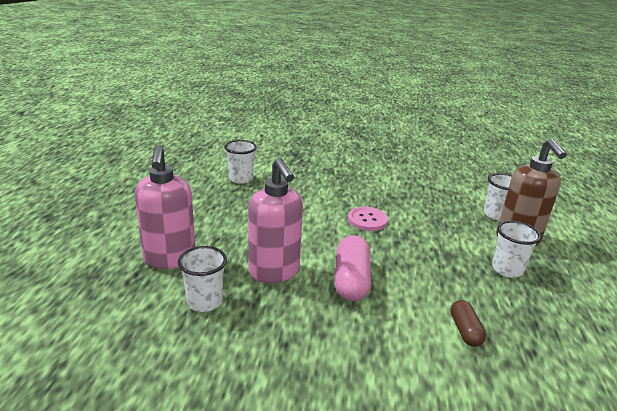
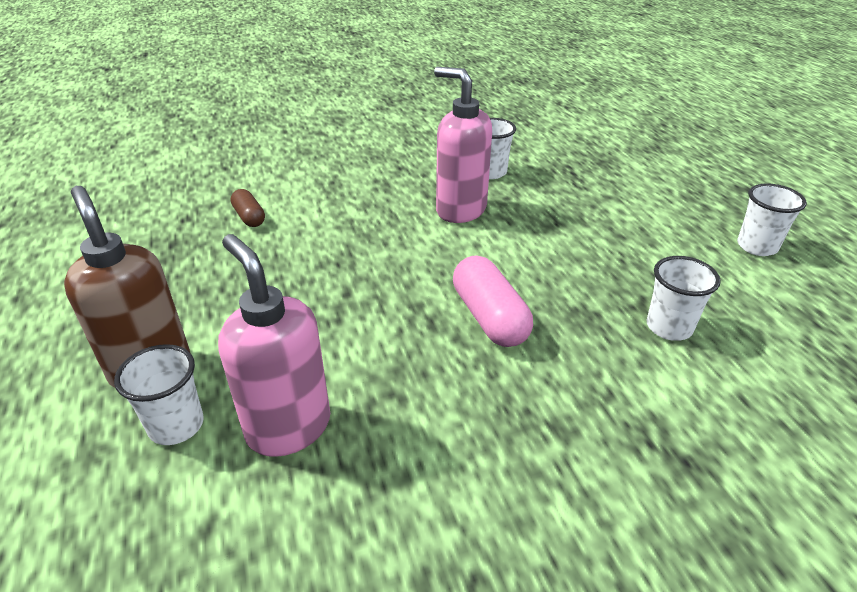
camera: 155 degrees right, 10 degrees up
(169, 259) = (567, 190): pink soap dispenser -> pink soap dispenser (288, 427)
(351, 280) = (378, 227): pink capsule -> pink capsule (489, 317)
(367, 220) = (407, 316): pink button -> none
(507, 269) = (187, 302): white cup -> white cup (757, 246)

